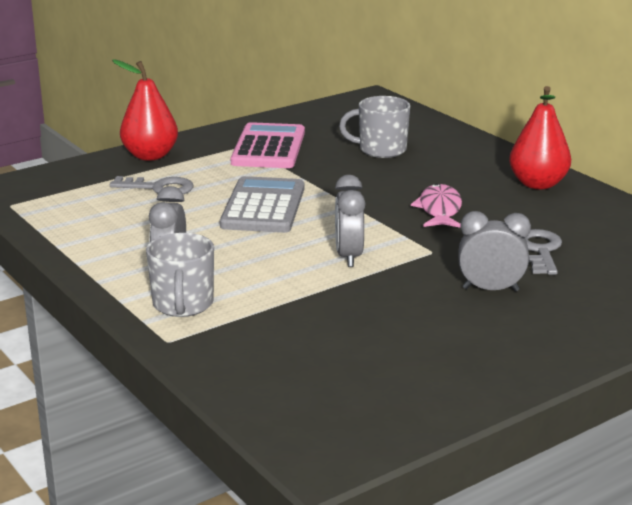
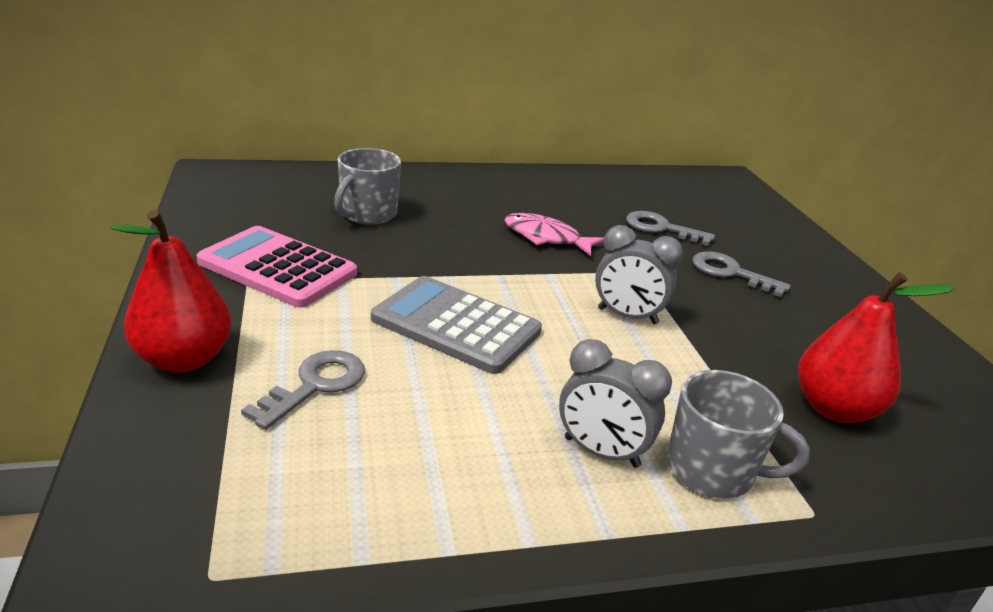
camera: 70 degrees left, 5 degrees up
(490, 289) = (731, 273): grey clock -> grey key
(538, 184) = (524, 183): red pear -> red pear (834, 409)

